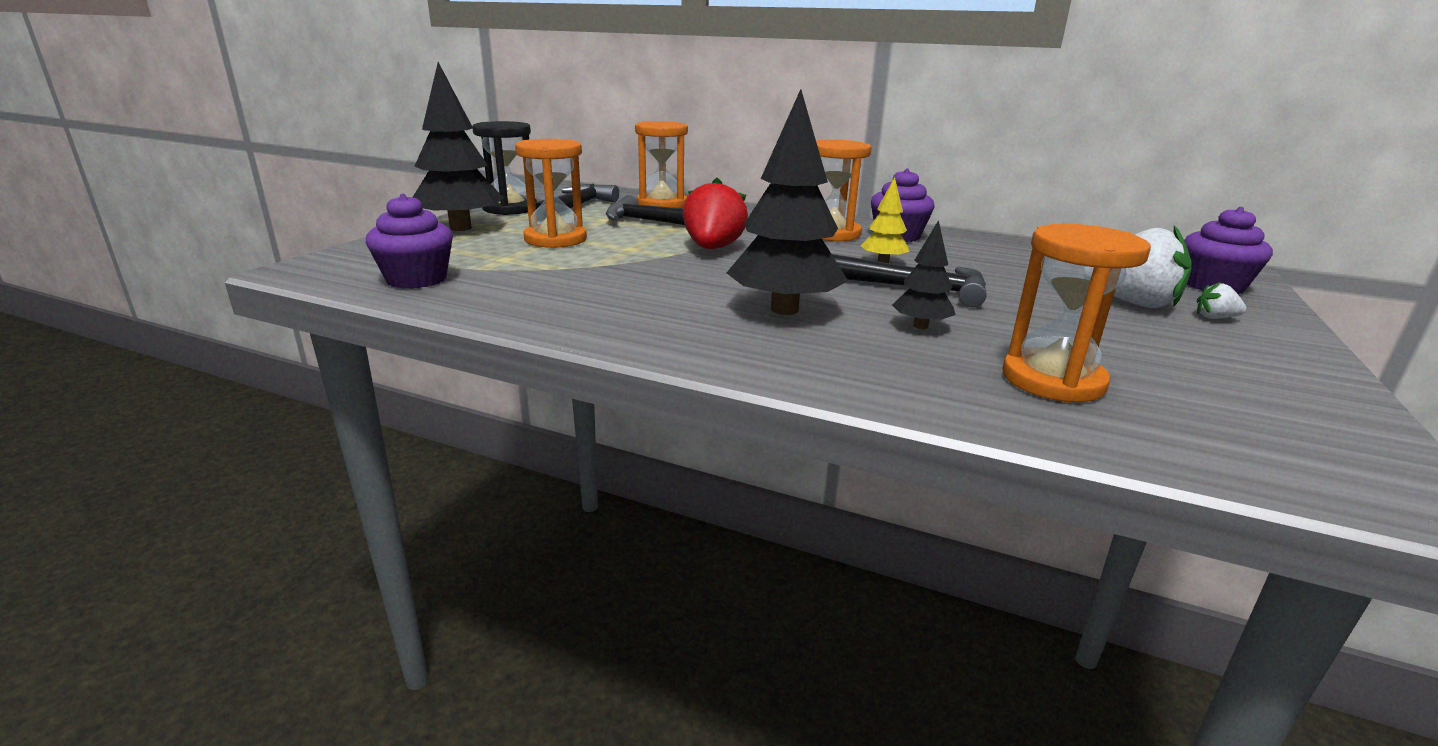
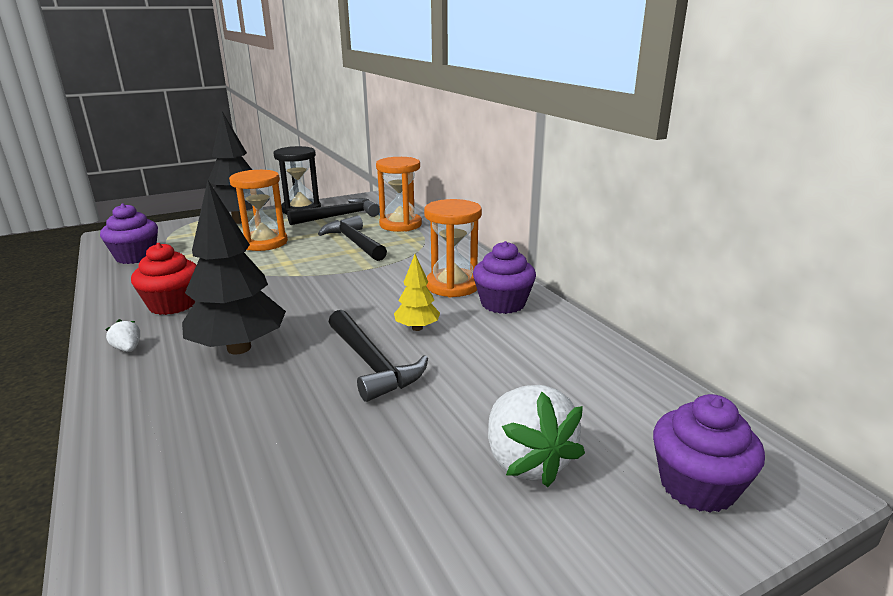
camera: 40 degrees right, 0 degrees up
(611, 301) = (172, 305): none -> red cupcake
(712, 248) = (331, 277): red strawberry -> none
(920, 326) = (280, 401): black tree -> none
(1053, 380) = (230, 499): orange hourglass -> none
(1215, 318) = (570, 523): white strawberry -> white strawberry (128, 349)

